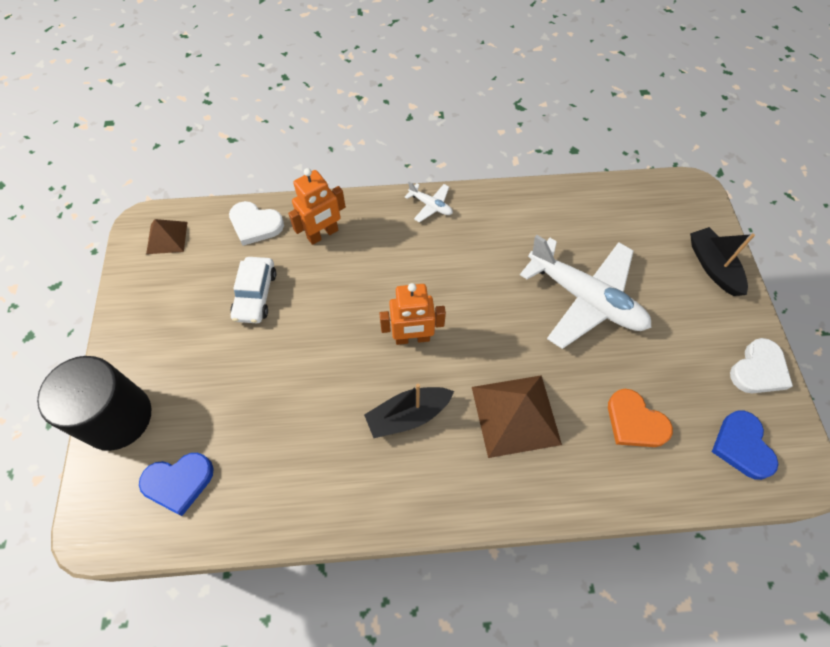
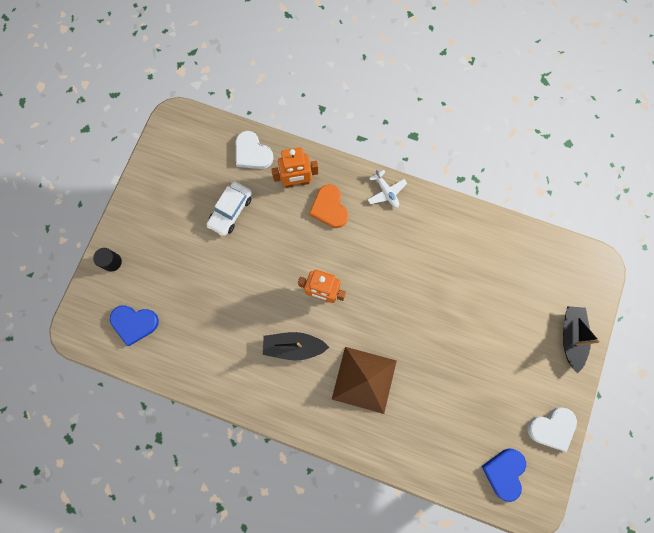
camera: 25 degrees right, 15 degrees up
(118, 417) = (112, 262): black cylinder -> black cylinder, size x0.41
(167, 237) = (187, 137): brown pyramid -> none
(585, 299) = (459, 319): white plane -> none
(635, 422) = (441, 422): orange heart -> orange heart (329, 208)

